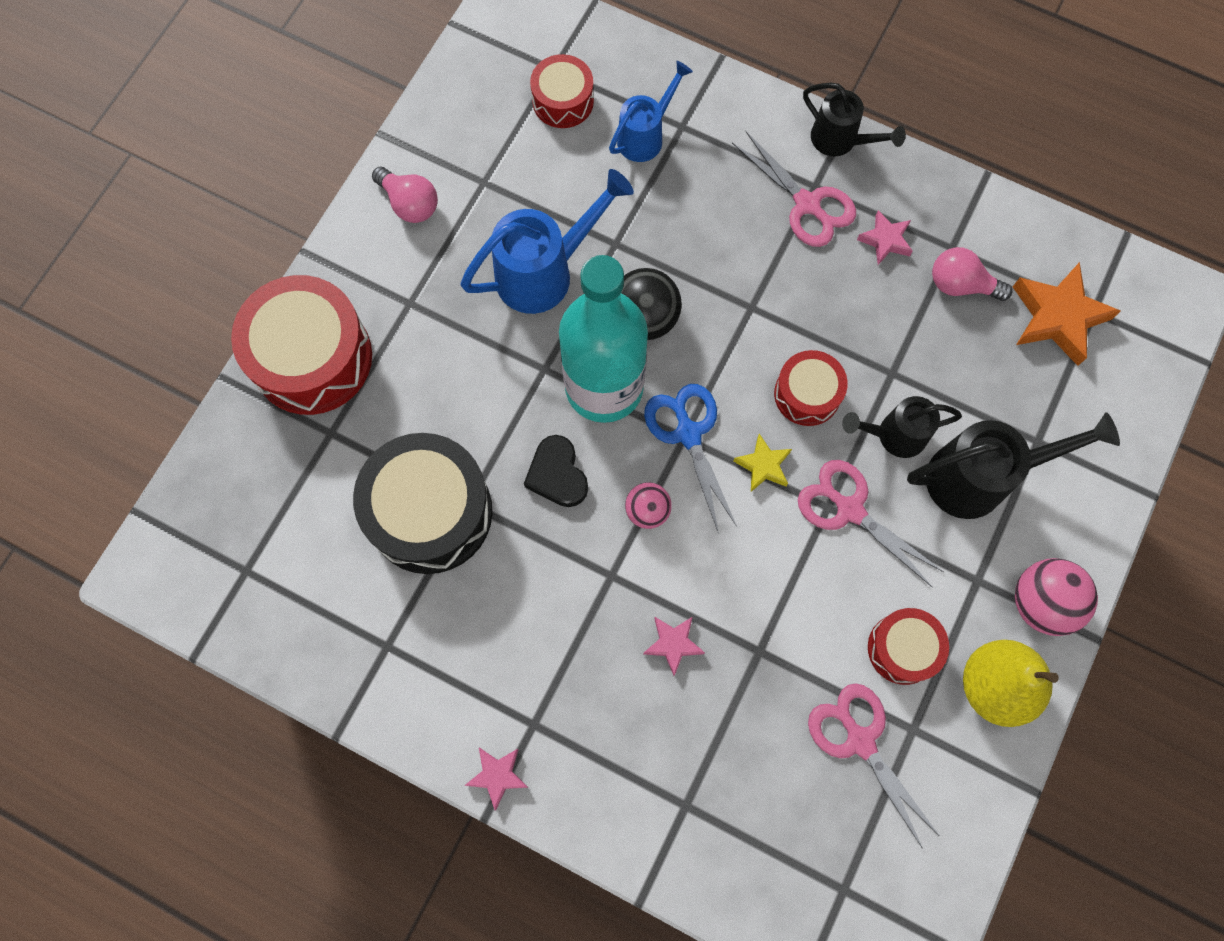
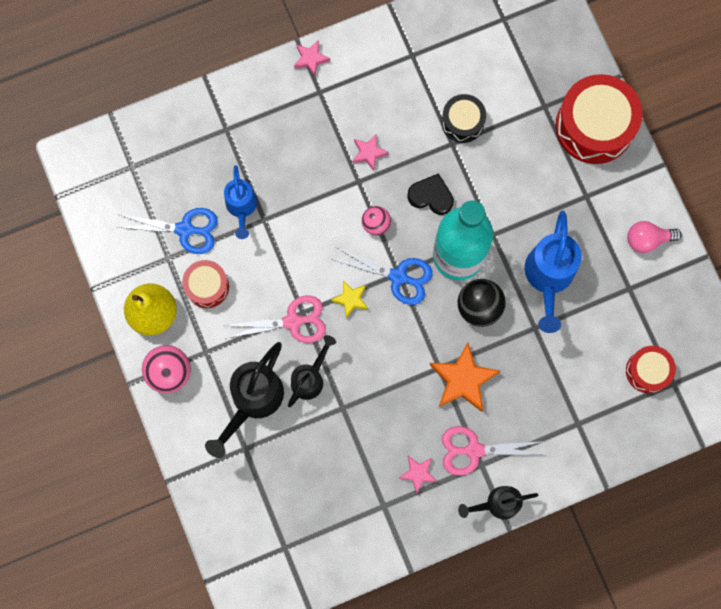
camera: 130 degrees right, 5 degrees up
(430, 512) = (462, 122): black drum -> black drum, size x0.55
(645, 136) = (588, 398): blue watering can -> blue watering can (241, 207)
(673, 644) = (302, 183): pink star -> pink star (369, 153)
(807, 394) = (368, 354): red drum -> none
(860, 740) = (185, 229): pink scissors -> blue scissors
(960, 285) = (359, 490): pink light bulb -> none
(1057, 317) = (298, 524): orange star -> orange star (463, 380)

